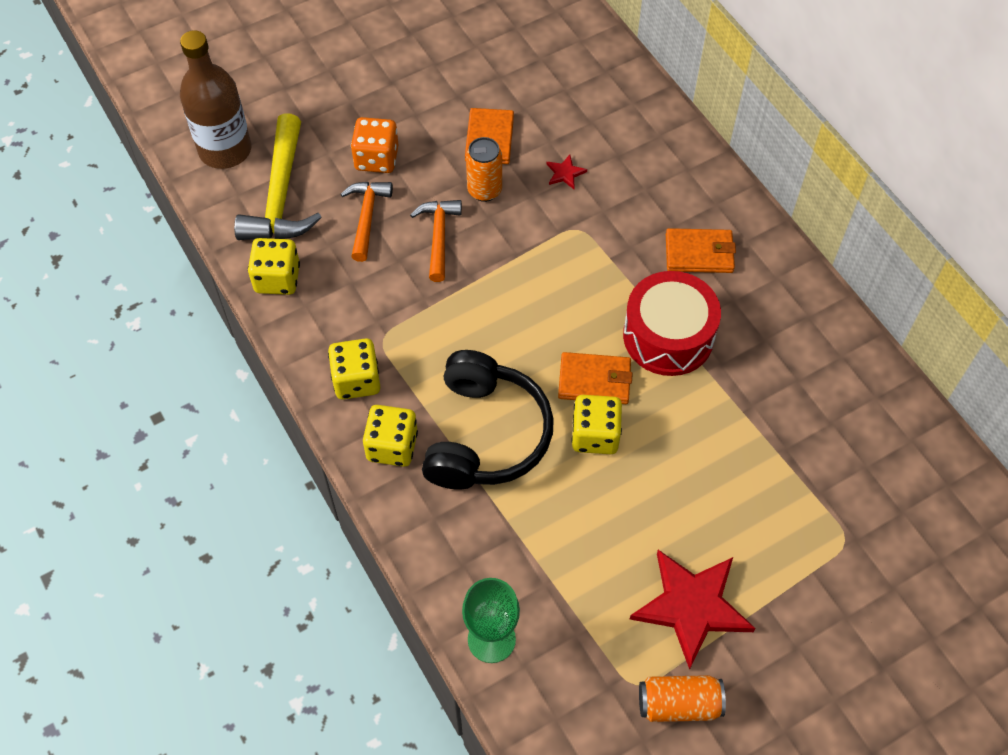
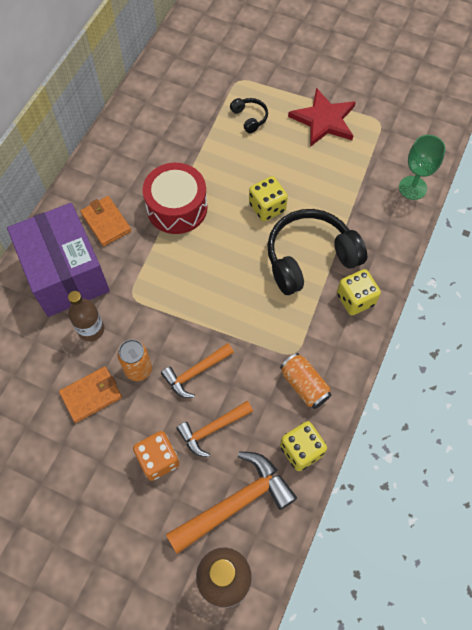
camera: 125 degrees left, 5 degrees up
(280, 196) = (236, 502): yellow hammer -> orange hammer
(356, 380) = (332, 347): yellow dice -> none
(565, 173) = (91, 329): red star -> brown bottle
(594, 381) = (234, 226): orange wallet -> none
(655, 184) = (66, 273): none -> purple box
(679, 704) = (373, 102): orange can -> orange can (304, 385)
(761, 509) = (249, 118): none -> black headphones

